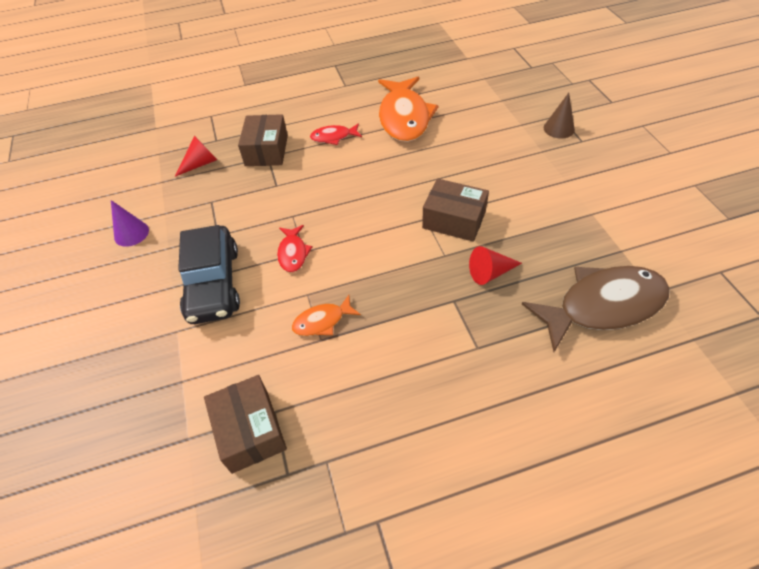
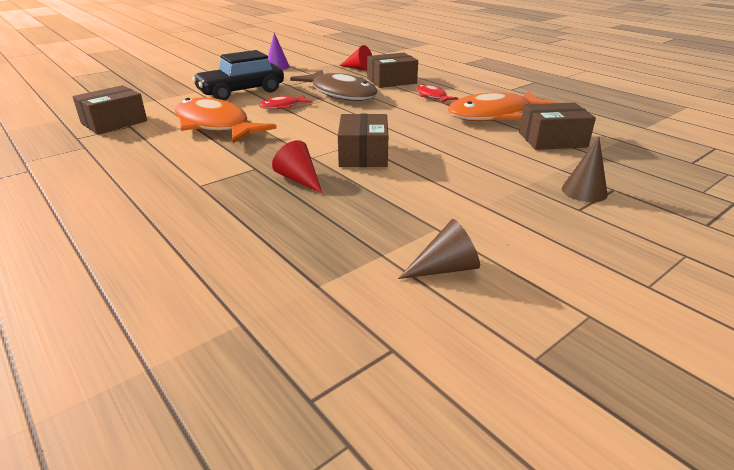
camera: 65 degrees right, 20 degrees down
(322, 321) = (215, 126): orange fish -> orange fish, size x2.11
(470, 108) = (552, 140): none -> brown box
(603, 306) = (277, 247): brown fish -> brown fish (340, 93)
(643, 225) = (445, 268): none -> brown cone

